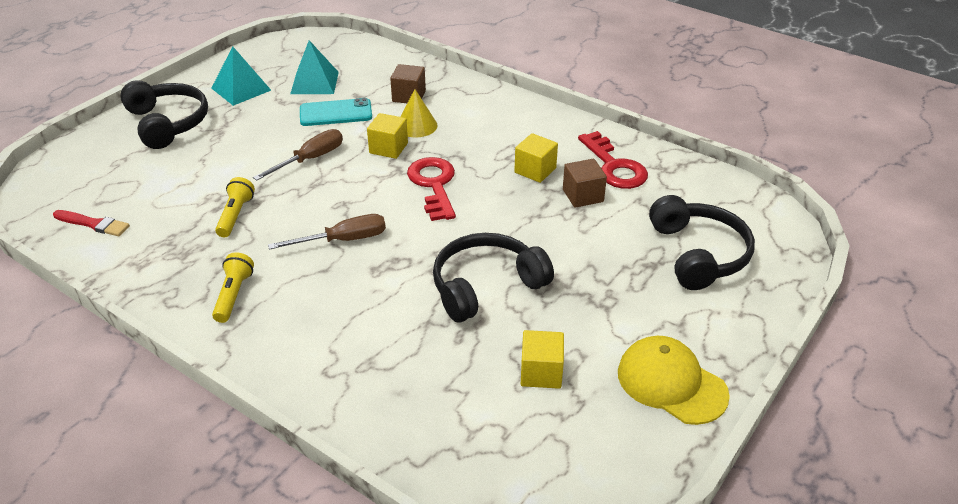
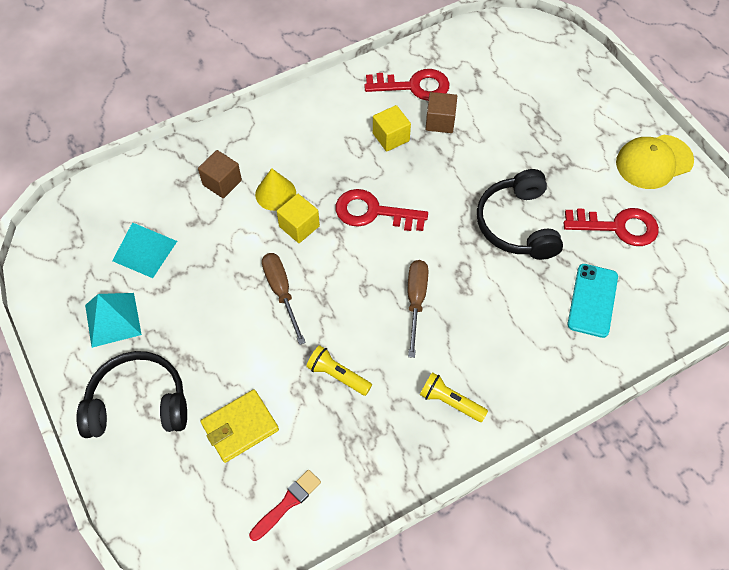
camera: 65 degrees left, 20 degrees up
(162, 178) = (240, 427): none -> yellow wallet
(336, 113) = (214, 249): turquoise phone -> turquoise phone (592, 300)
(541, 372) = (618, 227): yellow cube -> red key
(698, 254) = (539, 87): black headphones -> none

